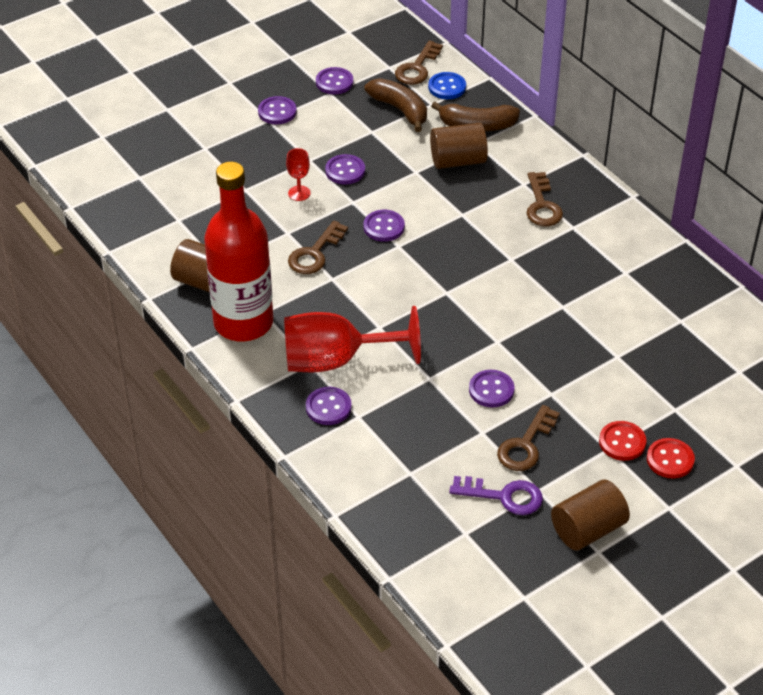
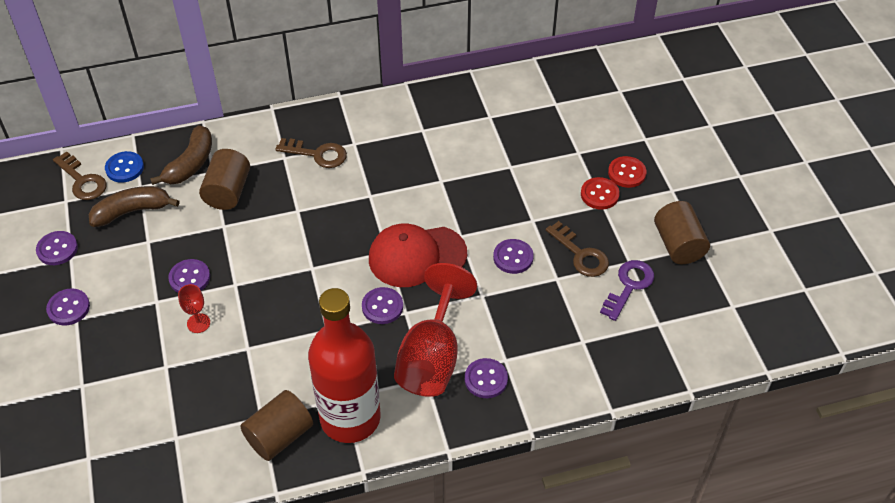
camera: 70 degrees left, 5 degrees up
(315, 253) = (287, 334): brown key -> none
(384, 227) = (282, 271): purple button -> purple button (382, 307)
(452, 315) = (417, 256): none -> red cap

